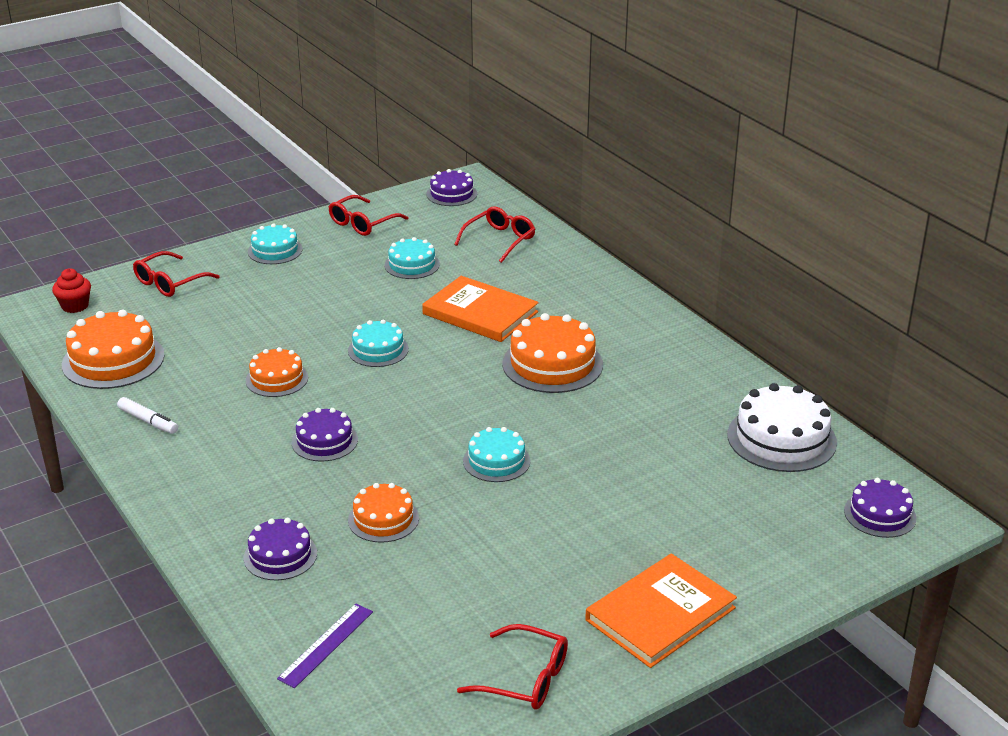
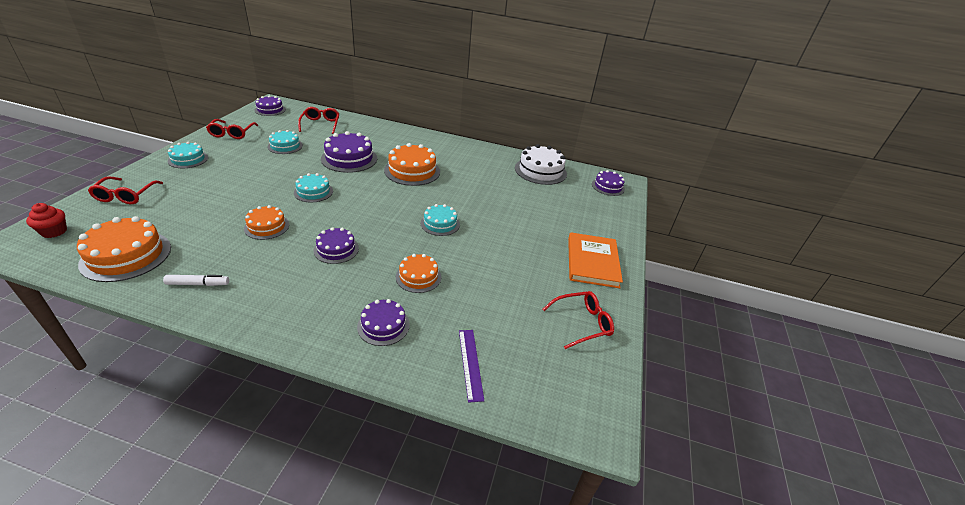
camera: 45 degrees left, 5 degrees up
(480, 313) = (349, 158): orange book -> purple cake

